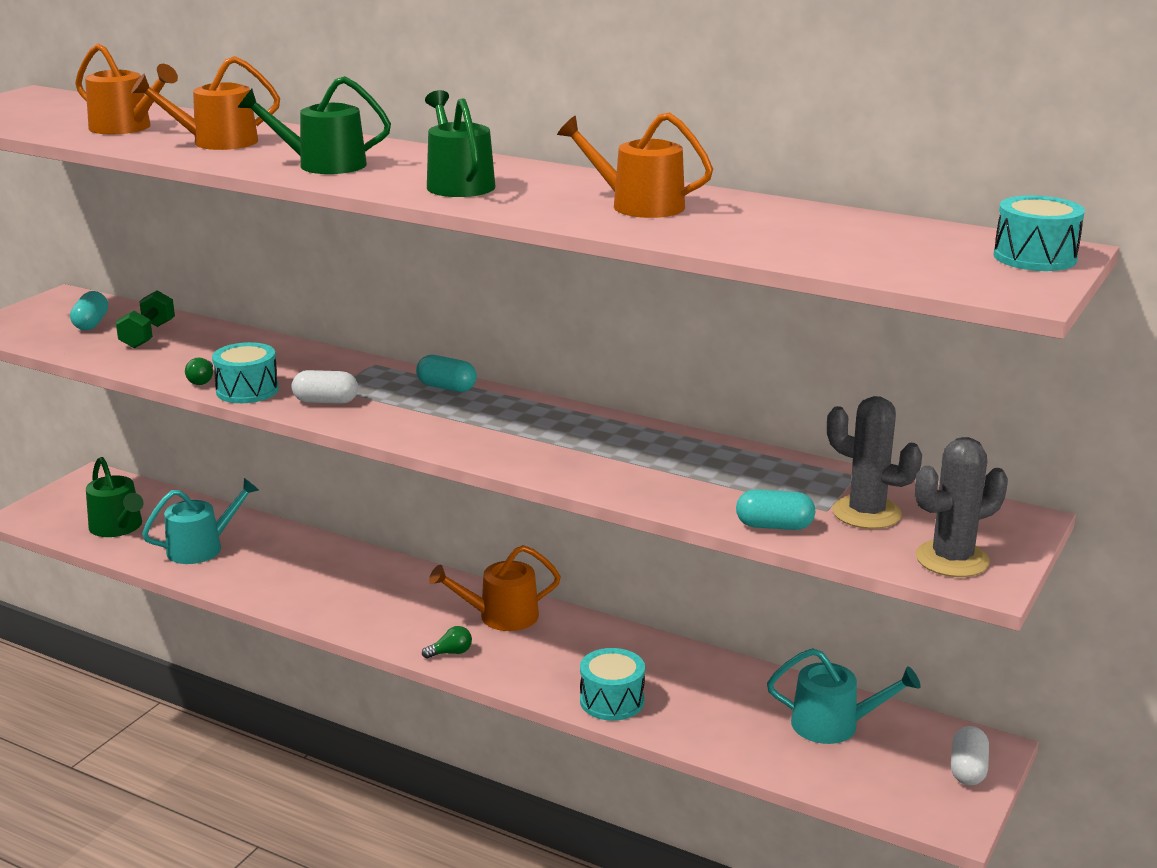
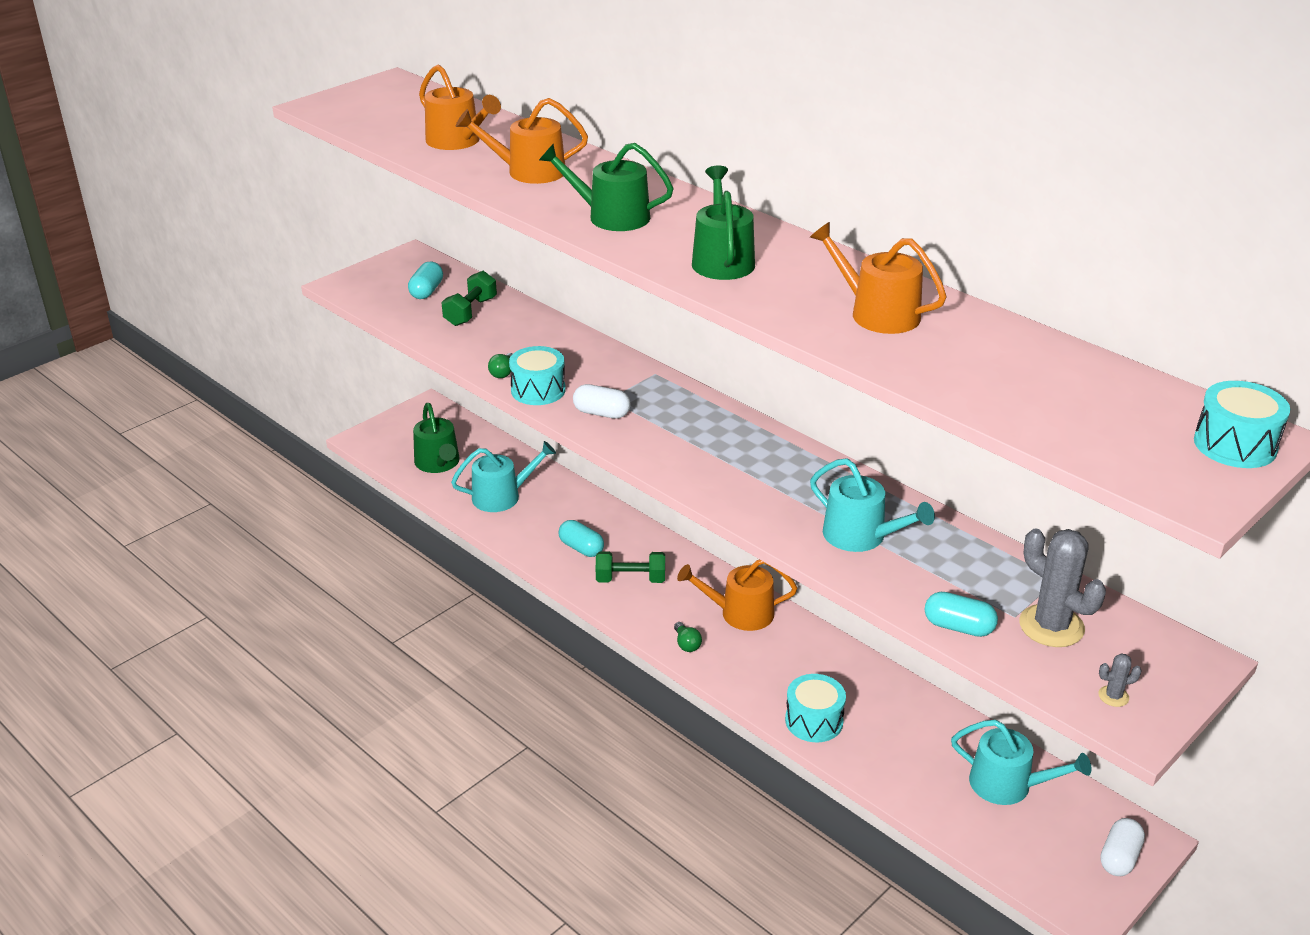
camera: 15 degrees right, 10 degrees up
(370, 603) = (630, 579): none -> green dumbbell
(446, 387) = (711, 412): turquoise capsule -> turquoise capsule (581, 548)
(451, 653) = (686, 644): green light bulb -> green light bulb turned 75 degrees clockwise
(644, 467) = (861, 536): none -> turquoise watering can
(952, 559) = (1113, 696): grey cactus -> grey cactus, size x0.44

